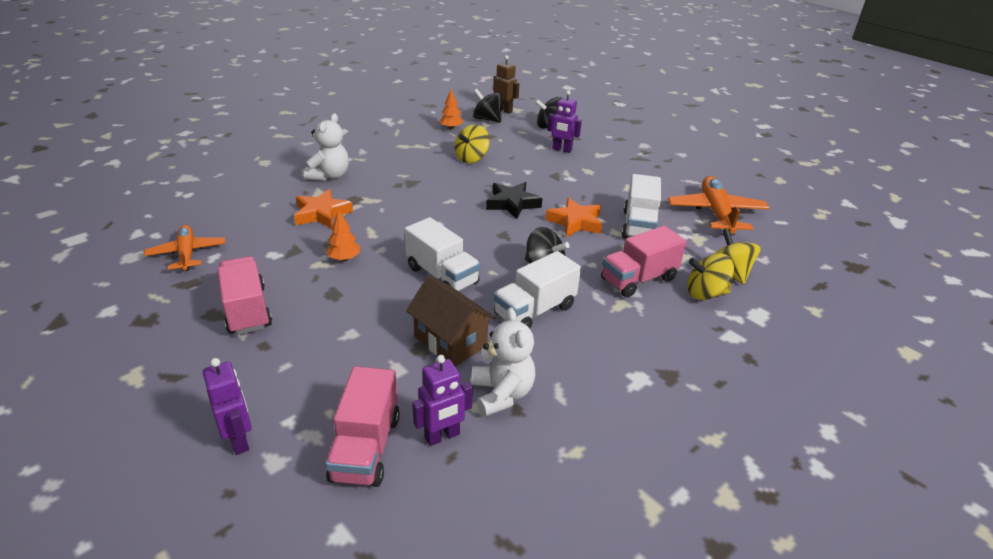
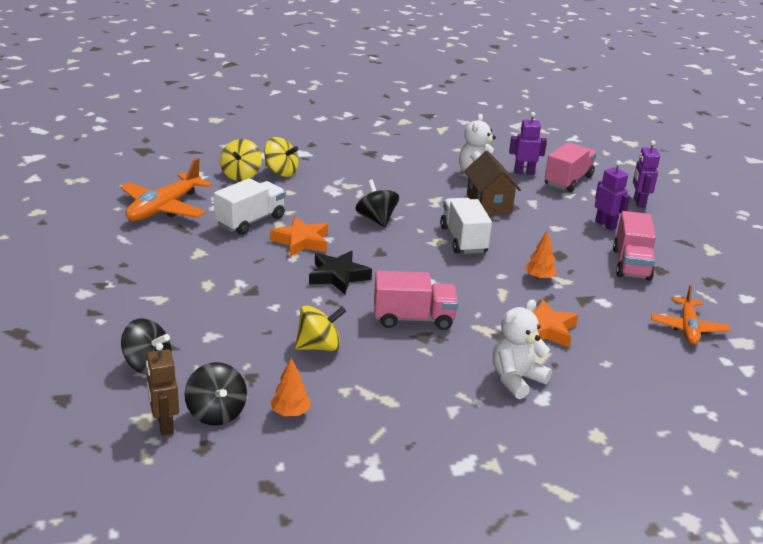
camera: 150 degrees left, 5 degrees down
(534, 311) = (414, 200): white truck -> none
(562, 150) = (192, 321): purple robot -> purple robot (605, 225)
(638, 279) = (314, 192): pink truck -> pink truck (413, 319)

